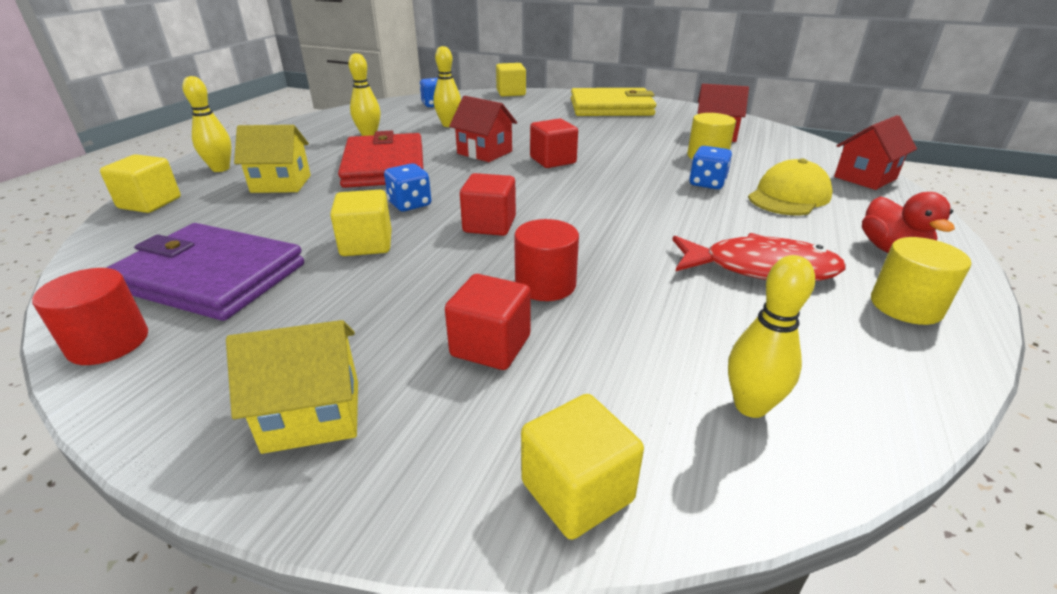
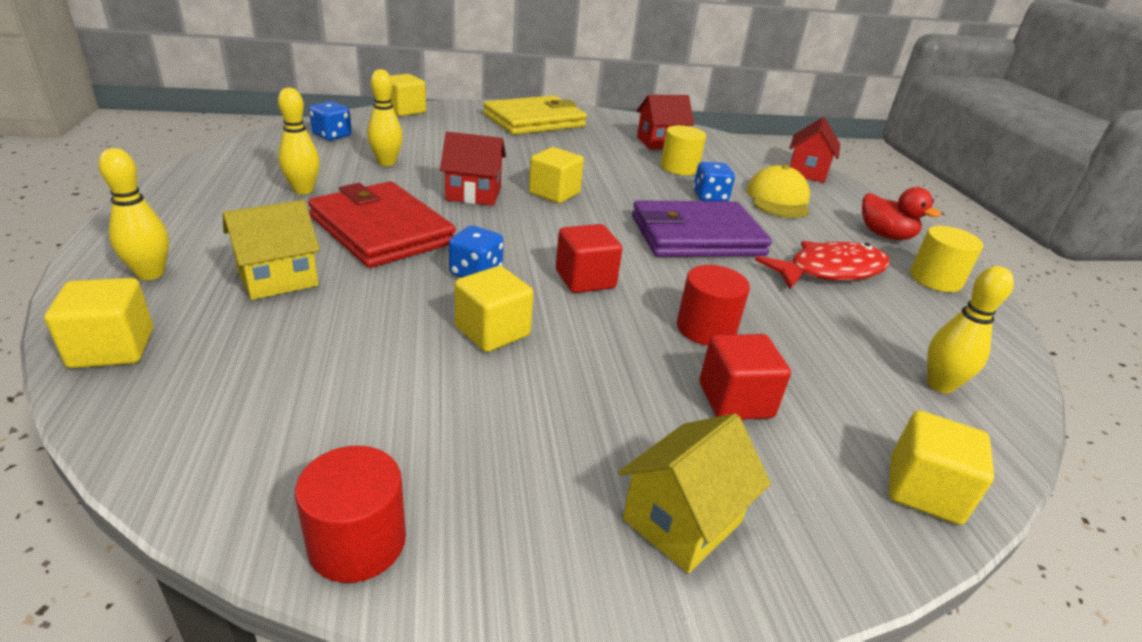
camera: 35 degrees left, 0 degrees up
(211, 277) = (366, 421): purple wallet -> purple wallet (696, 236)
(553, 160) = (554, 193): red cube -> yellow cube

